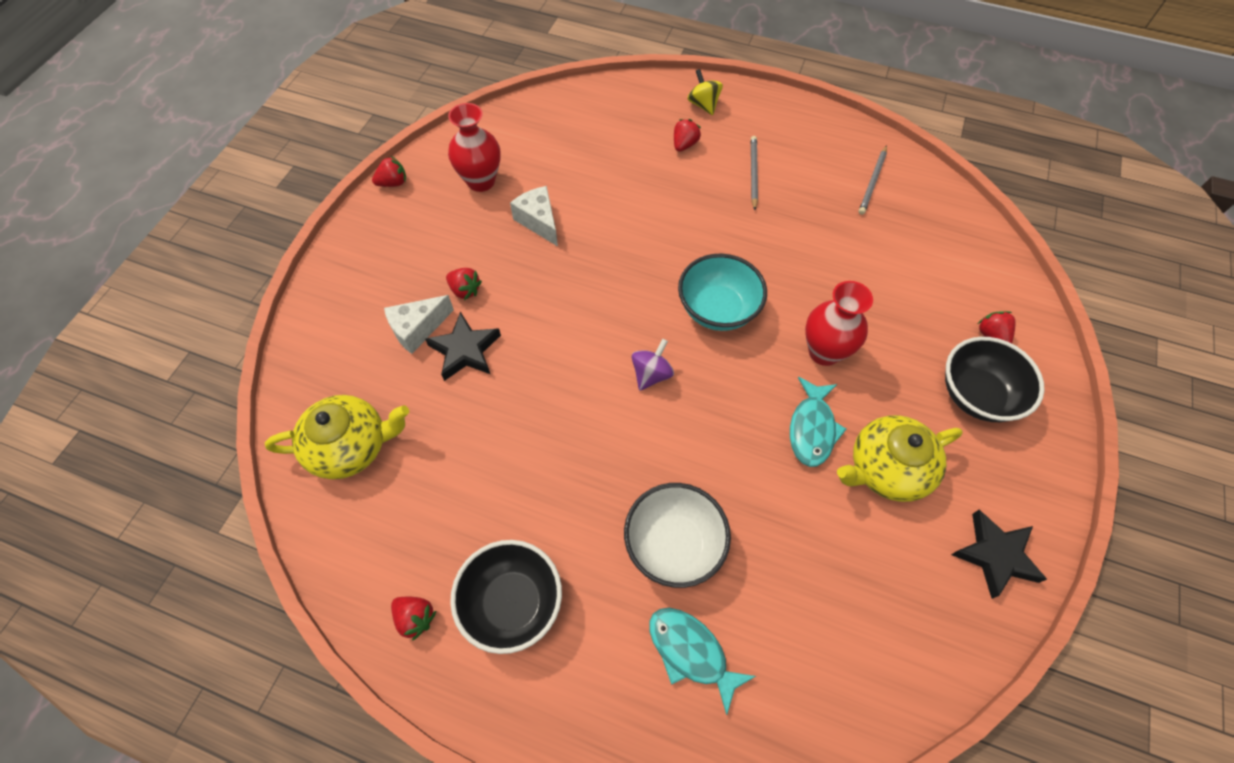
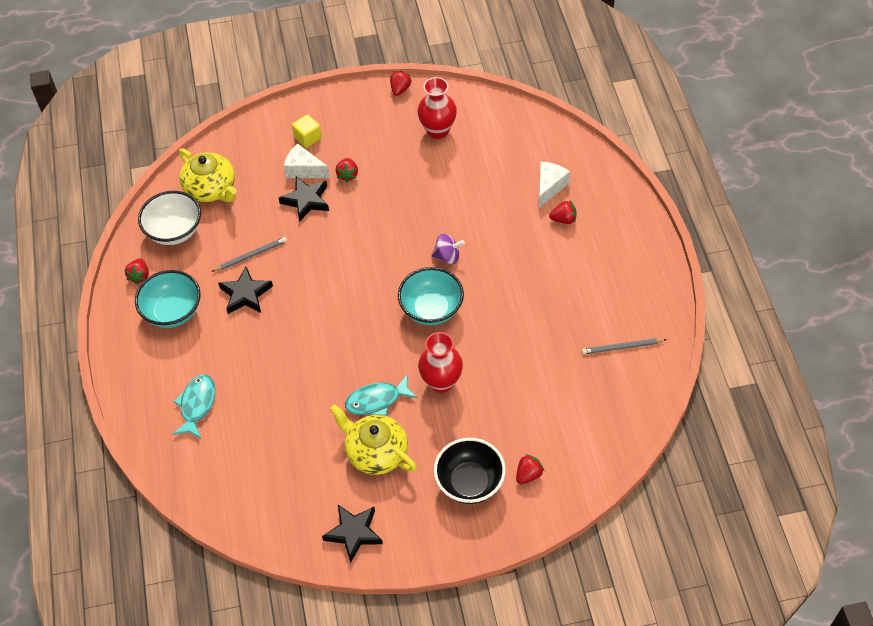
camera: 60 degrees right, 5 degrees down
(374, 301) = (308, 138): none -> yellow cube
(393, 183) = (400, 89): red strawberry -> red strawberry turned 105 degrees counterclockwise
(512, 603) = (172, 312): black bowl -> turquoise bowl
(539, 221) = (429, 179): white cheese -> white cheese (549, 187)
(553, 493) = (245, 294): none -> black star
(651, 374) = (356, 299): purple spinning top -> purple spinning top (447, 256)
(674, 545) = (252, 367): white bowl -> white bowl (174, 231)
(703, 105) = (614, 210): yellow spinning top -> none
(753, 173) = (569, 272): grey pencil -> grey pencil (251, 255)

